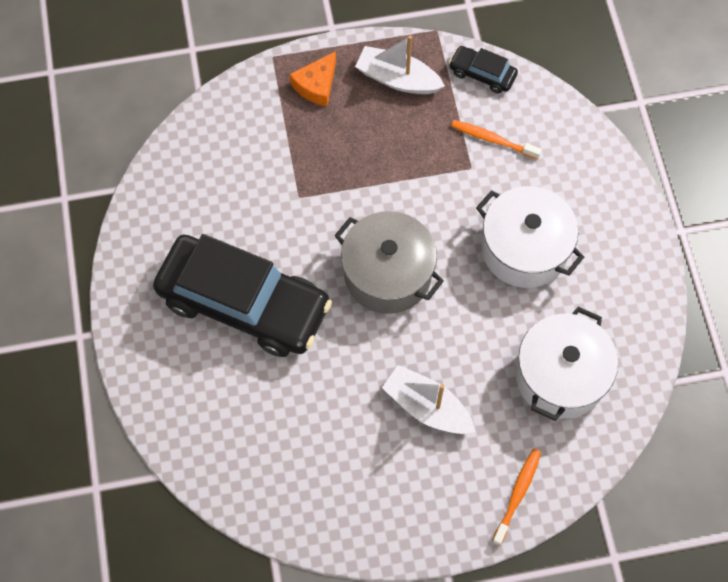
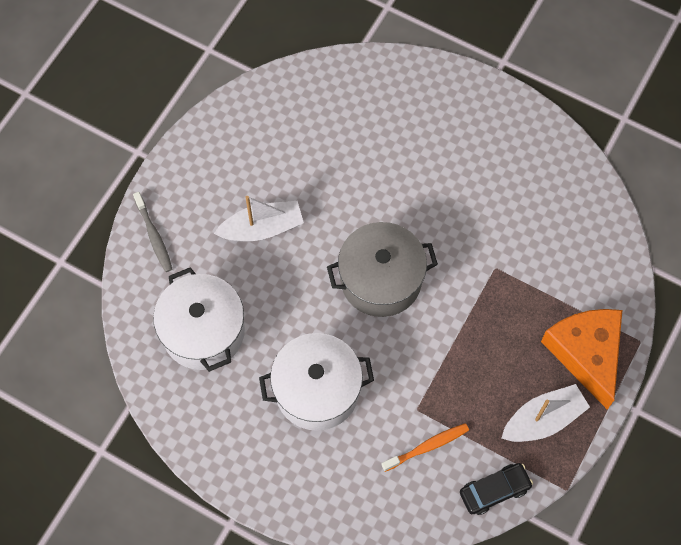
camera: 130 degrees right, 0 degrees up
(244, 303) = (440, 172): black car -> none
(316, 85) = (586, 353): orange cheese -> orange cheese, size x1.74
(517, 494) = (154, 236): orange toothbrush -> grey toothbrush

